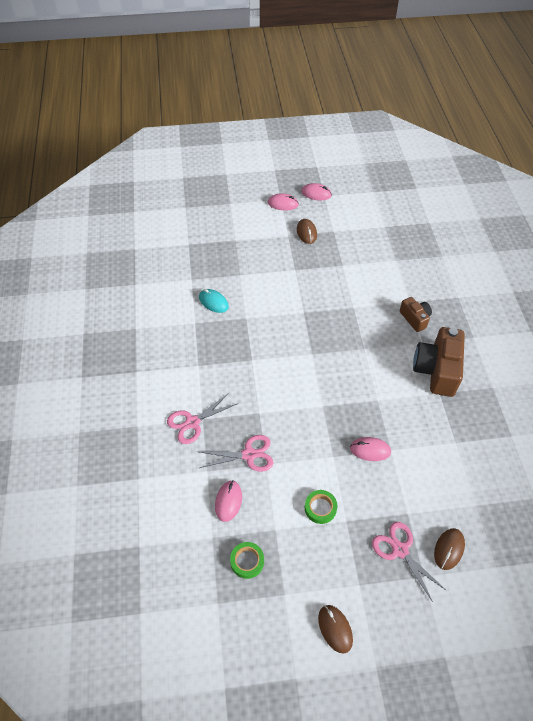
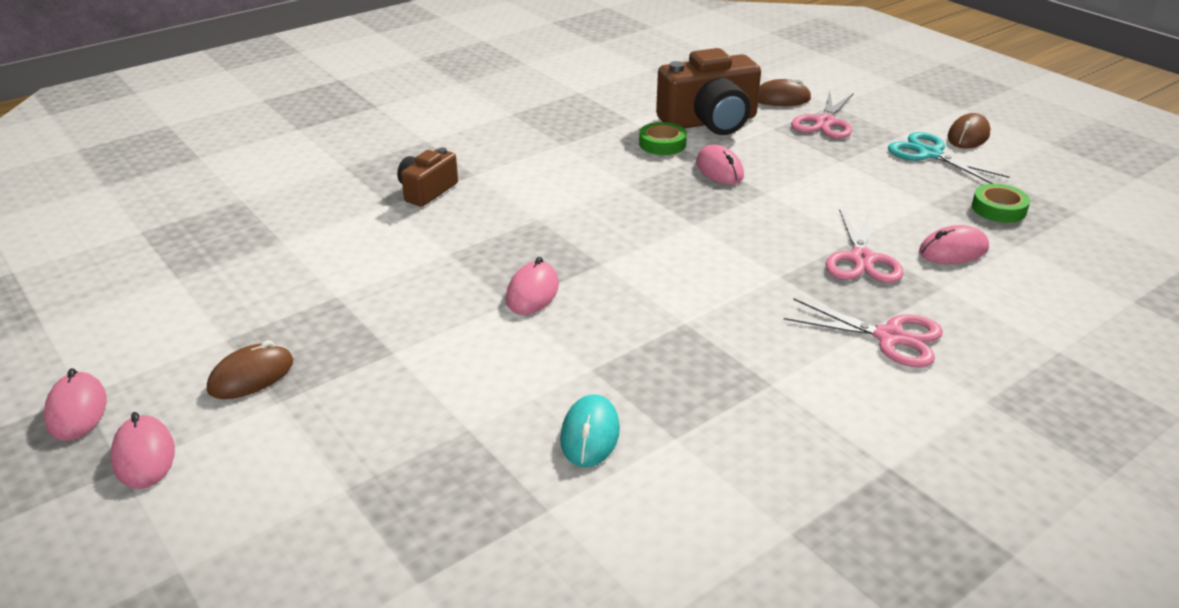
camera: 120 degrees left, 20 degrees down
(249, 454) = (861, 259): pink scissors -> pink scissors turned 135 degrees counterclockwise
(305, 322) = (532, 292): none -> pink mouse
(320, 508) = (852, 181): green tape -> green tape (662, 144)
(325, 580) = (929, 154): none -> turquoise scissors
(437, 370) = (521, 153): brown camera -> brown camera (710, 122)

